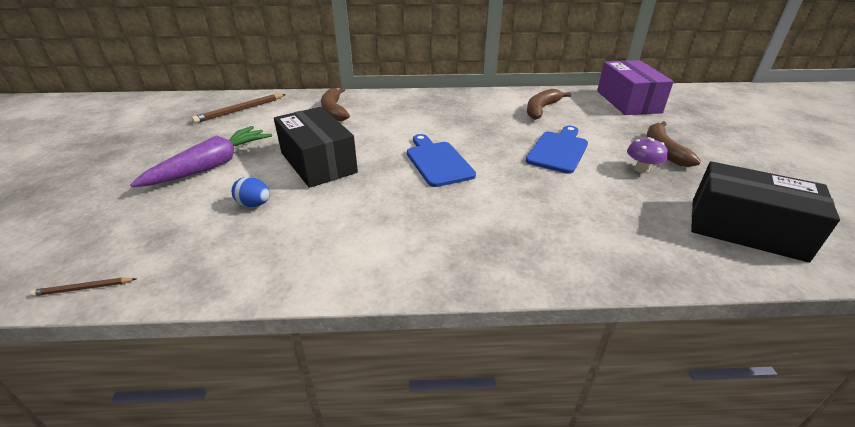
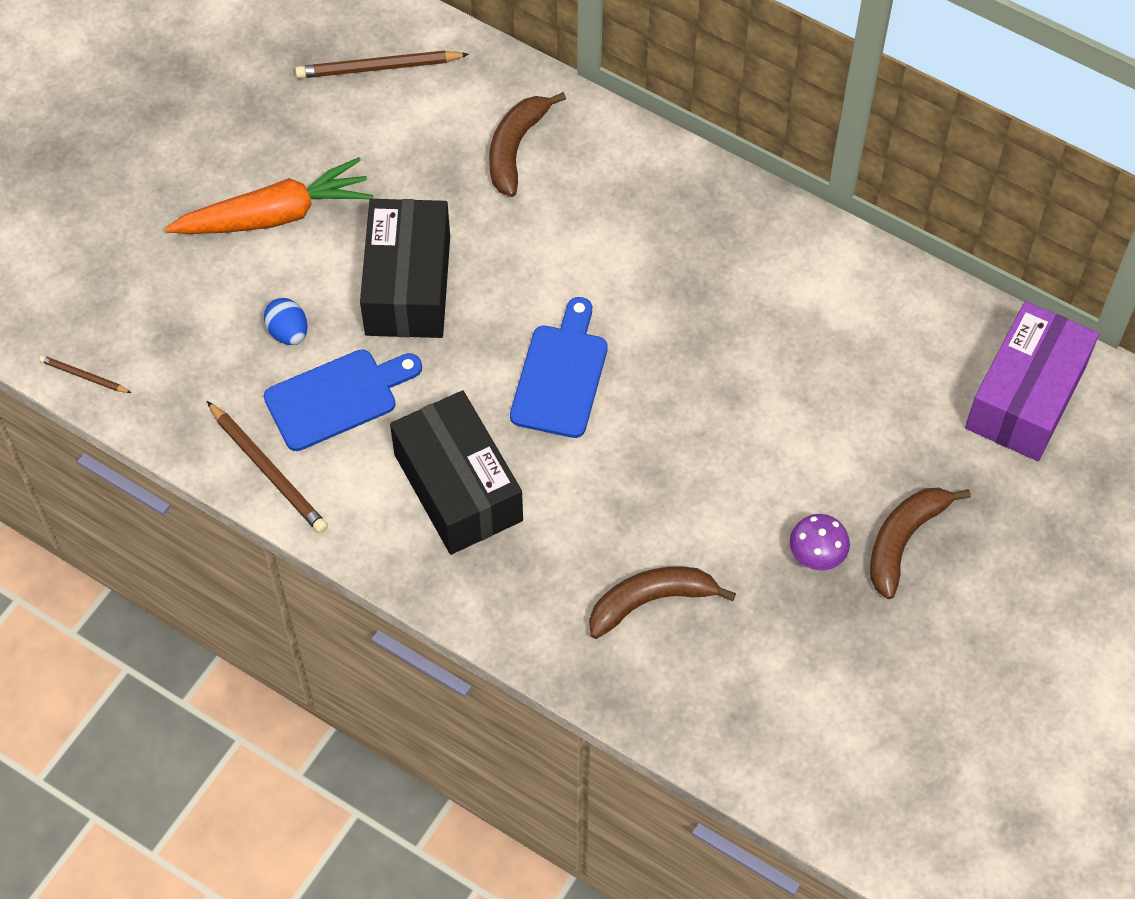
camera: 35 degrees right, 25 degrees up
(212, 166) = (275, 215): purple carrot -> orange carrot
(289, 273) = (268, 470): none -> brown pencil
(541, 109) = (846, 332): brown banana -> brown banana (650, 601)
(558, 150) = (751, 449): blue cutting board -> blue cutting board (337, 398)
(745, 229) = (800, 716): black box -> black box (458, 487)

